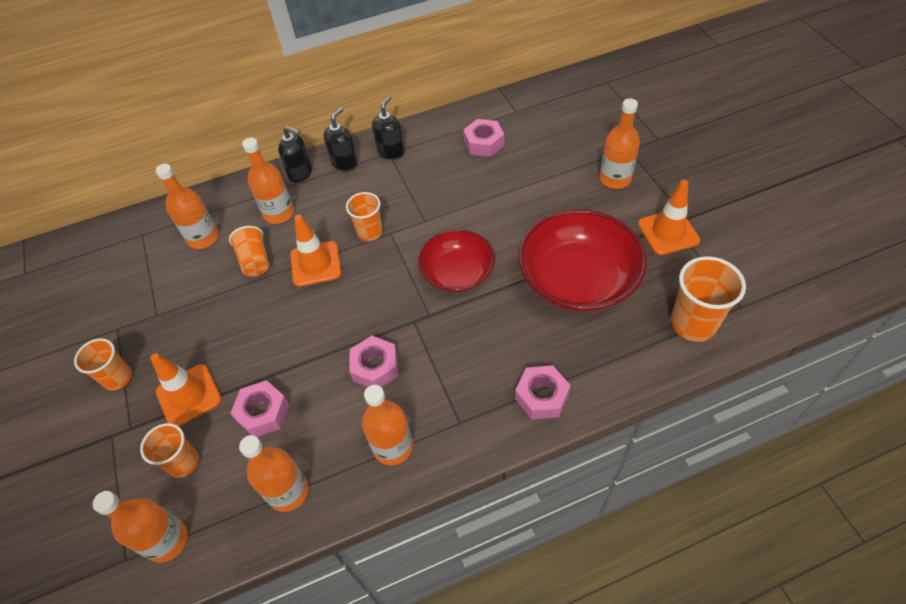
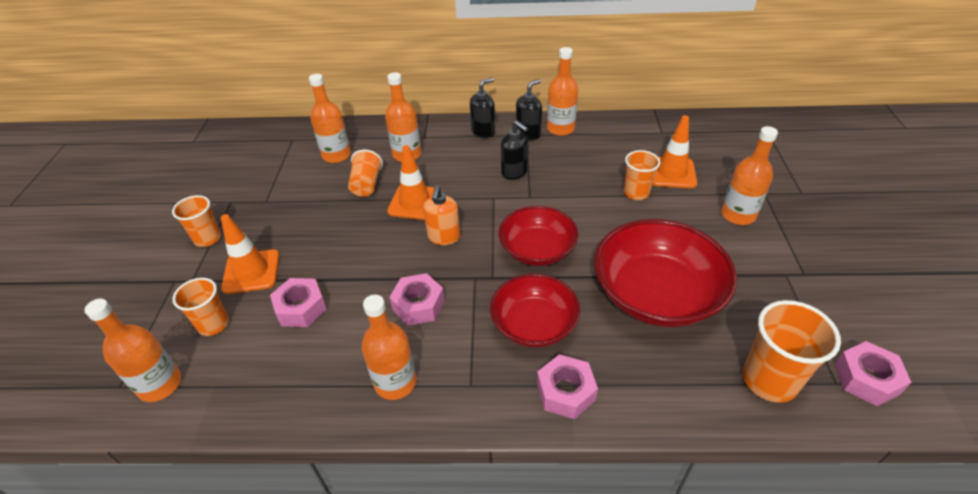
camera: 20 degrees right, 10 degrees down
(288, 492) = (281, 385): orange bottle -> orange bottle (560, 128)
(300, 173) = (442, 129): black soap dispenser -> black soap dispenser (514, 172)
(363, 291) = (444, 237): none -> orange soap dispenser
(370, 232) = (475, 191): orange cup -> orange cup (636, 193)
(484, 143) = (617, 149): pink nut -> pink nut (866, 379)
(488, 346) = (534, 324): none -> red bowl
(668, 232) = (776, 281): orange traffic cone -> orange traffic cone (671, 173)

